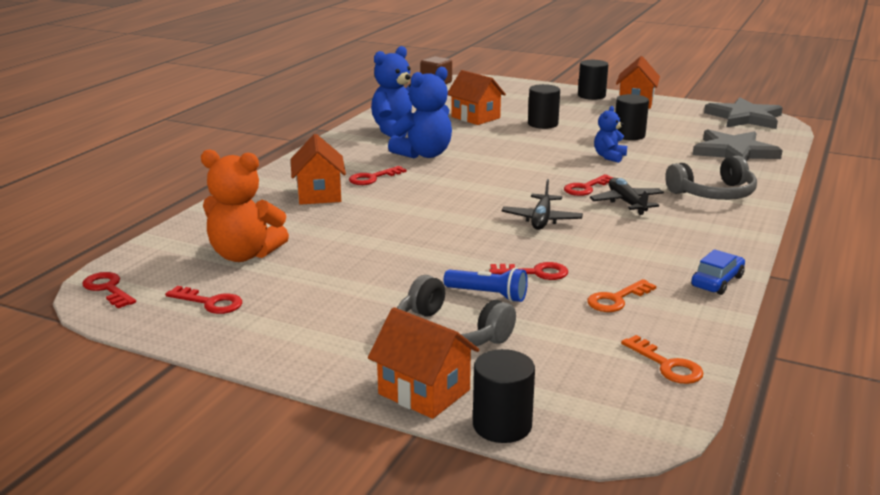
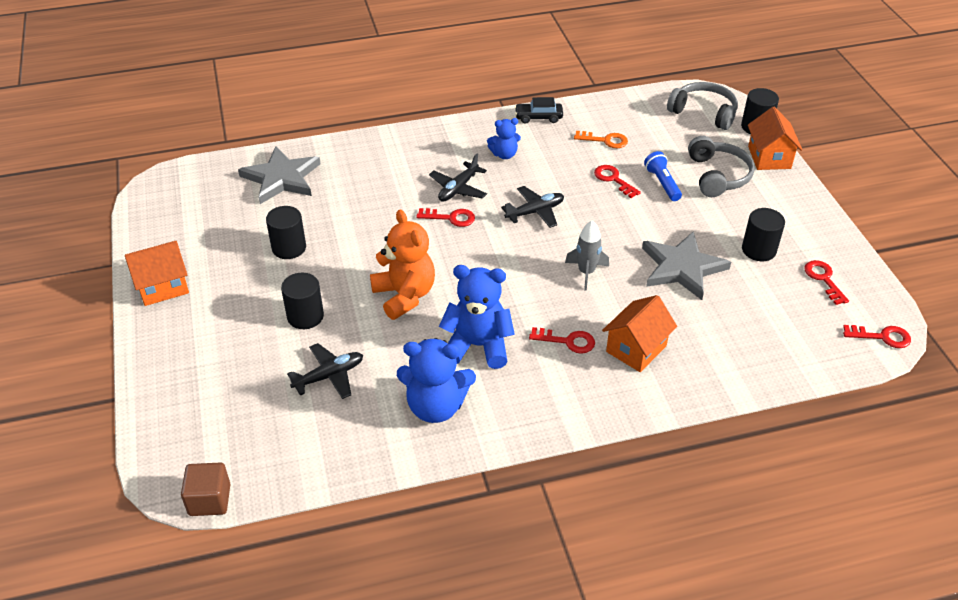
camera: 130 degrees left, 20 degrees up
(108, 289) = (882, 337): red key -> red key turned 90 degrees counterclockwise
(244, 255) = (764, 311): orange teddy bear -> orange teddy bear (404, 295)
(427, 209) = (586, 272): none -> grey rocket
(475, 117) = (329, 376): orange house -> black plane
(591, 96) = (161, 329): black cylinder -> black cylinder (759, 250)
(609, 157) = (363, 235): blue teddy bear -> blue teddy bear (504, 154)
(667, 365) = (647, 105): orange key -> none
(714, 194) = (394, 159): grey headphones -> grey headphones (704, 112)
(717, 281) = (538, 117): blue car -> black car
(744, 118) = (164, 202): grey star -> grey star (682, 268)

